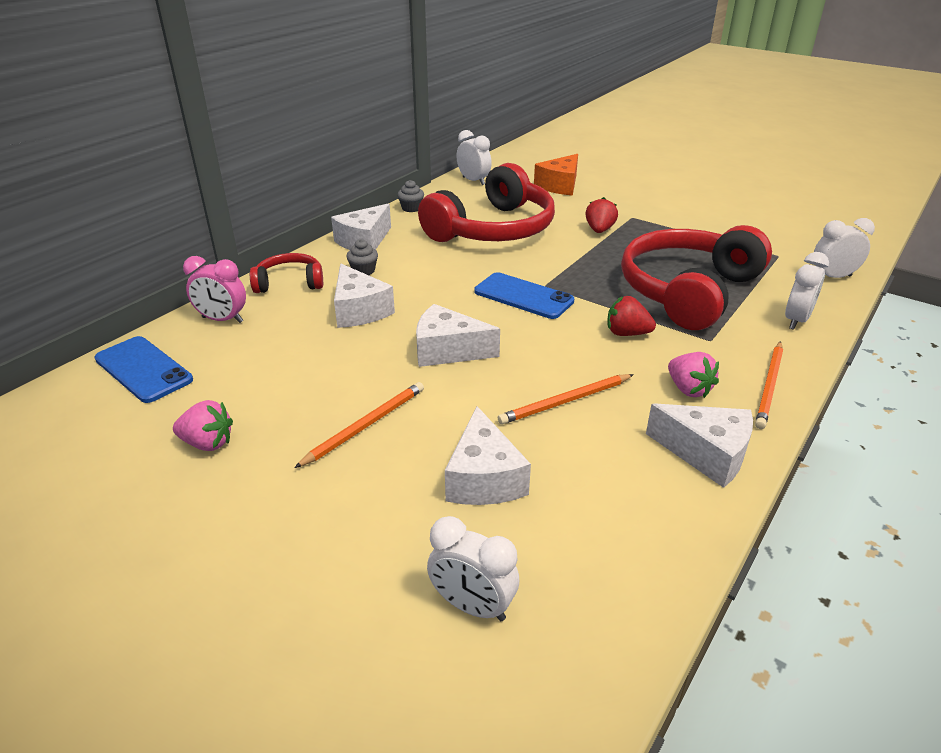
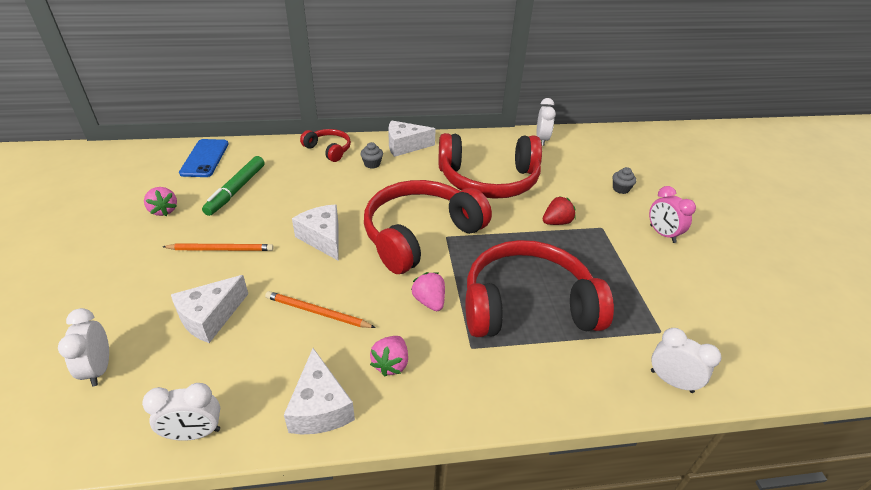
camera: 45 degrees right, 5 degrees up
(222, 320) = (270, 152): pink clock -> pink clock (662, 234)
(260, 372) = (236, 190): none -> green marker
(359, 310) = (328, 186): white cheese -> none
(411, 208) = (468, 139): grey cupcake -> grey cupcake (620, 189)
(523, 296) = (420, 235): blue phone -> red headphones
(560, 185) = (595, 174): orange cheese -> none
(626, 333) = (429, 301): red strawberry -> pink strawberry
(769, 386) = (442, 407): orange pencil -> none
(796, 320) = (562, 385): white clock -> white clock (194, 433)

